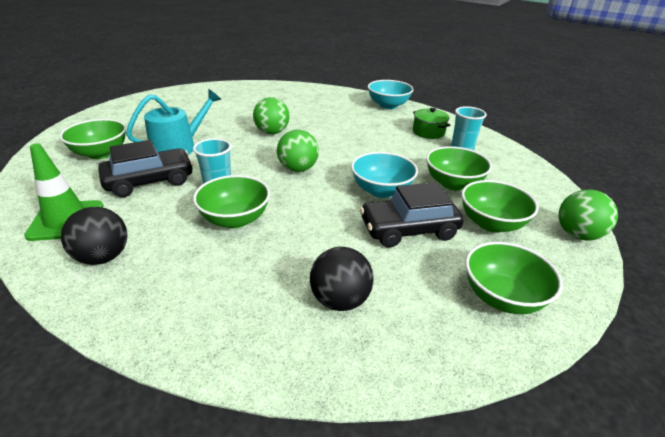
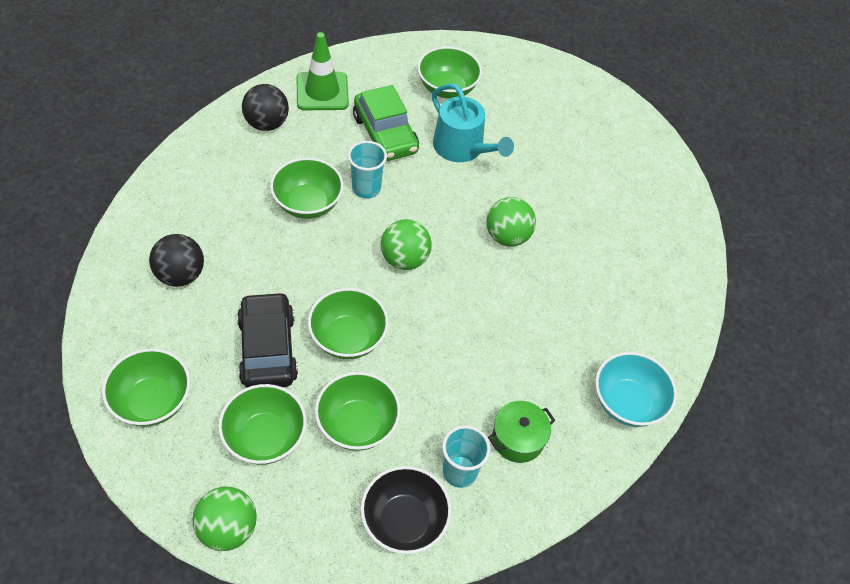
camera: 90 degrees right, 20 degrees up
(150, 181) = (385, 134): black car -> green car
(381, 190) = (348, 338): turquoise bowl -> green bowl
(508, 165) = (404, 521): none -> black bowl

